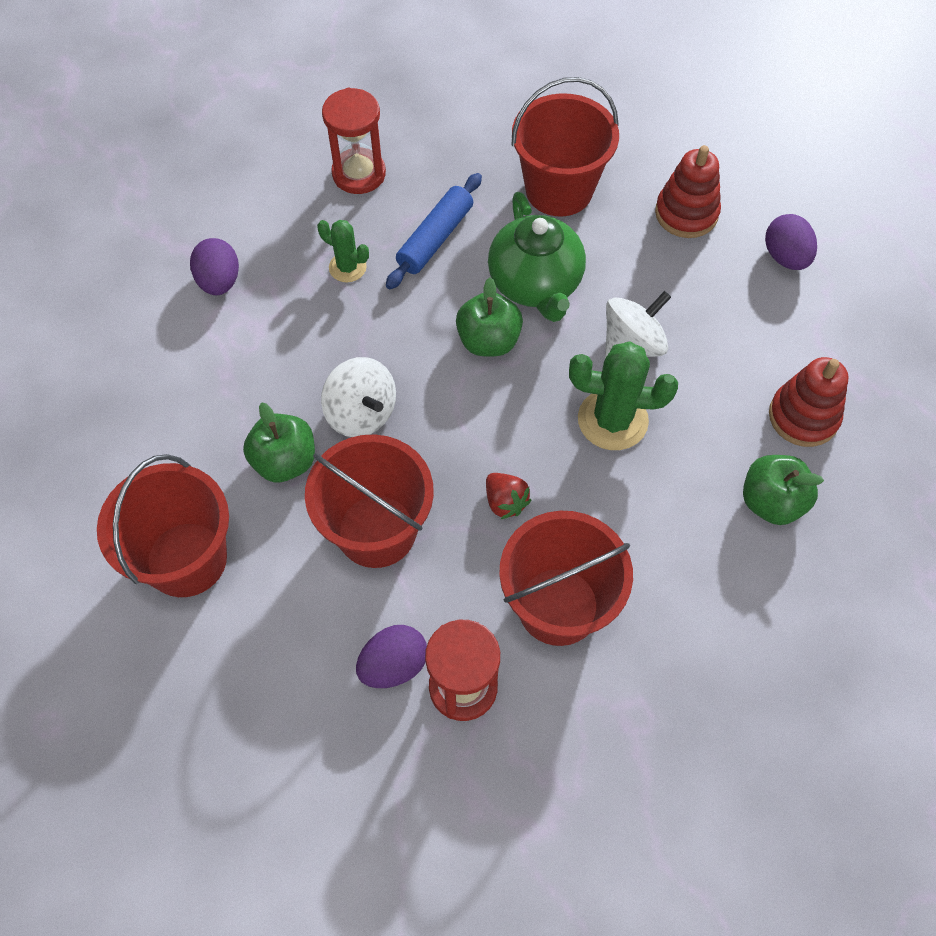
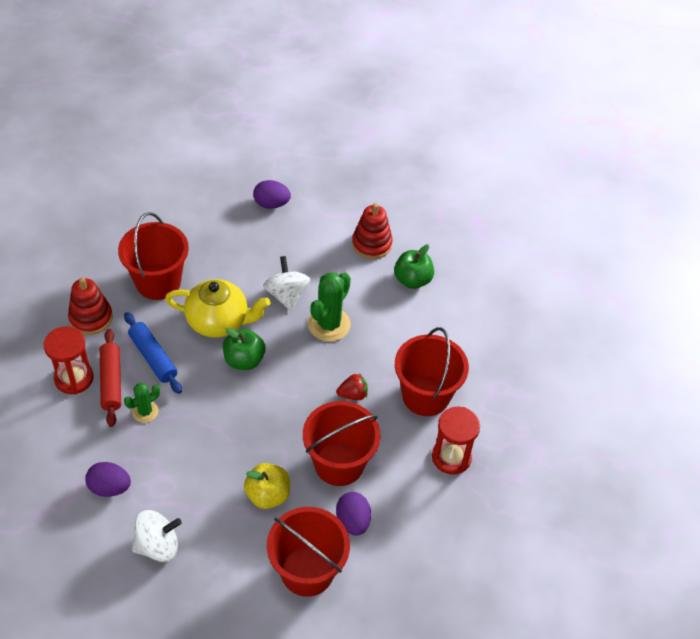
camera: 70 degrees left, 10 degrees down
(285, 461) = (268, 495): green apple -> yellow apple
(361, 413) = (257, 443): white spinning top -> white spinning top (157, 546)
(374, 213) = (111, 382): none -> red rolling pin
(393, 665) = (424, 485): purple egg -> purple egg (353, 521)
(535, 284) = (218, 321): green teapot -> yellow teapot
(686, 213) = (215, 232): red stacking toy -> red stacking toy (91, 318)

